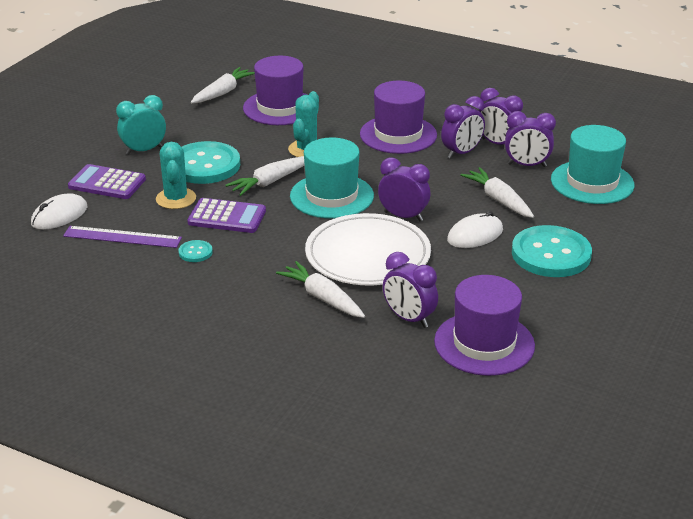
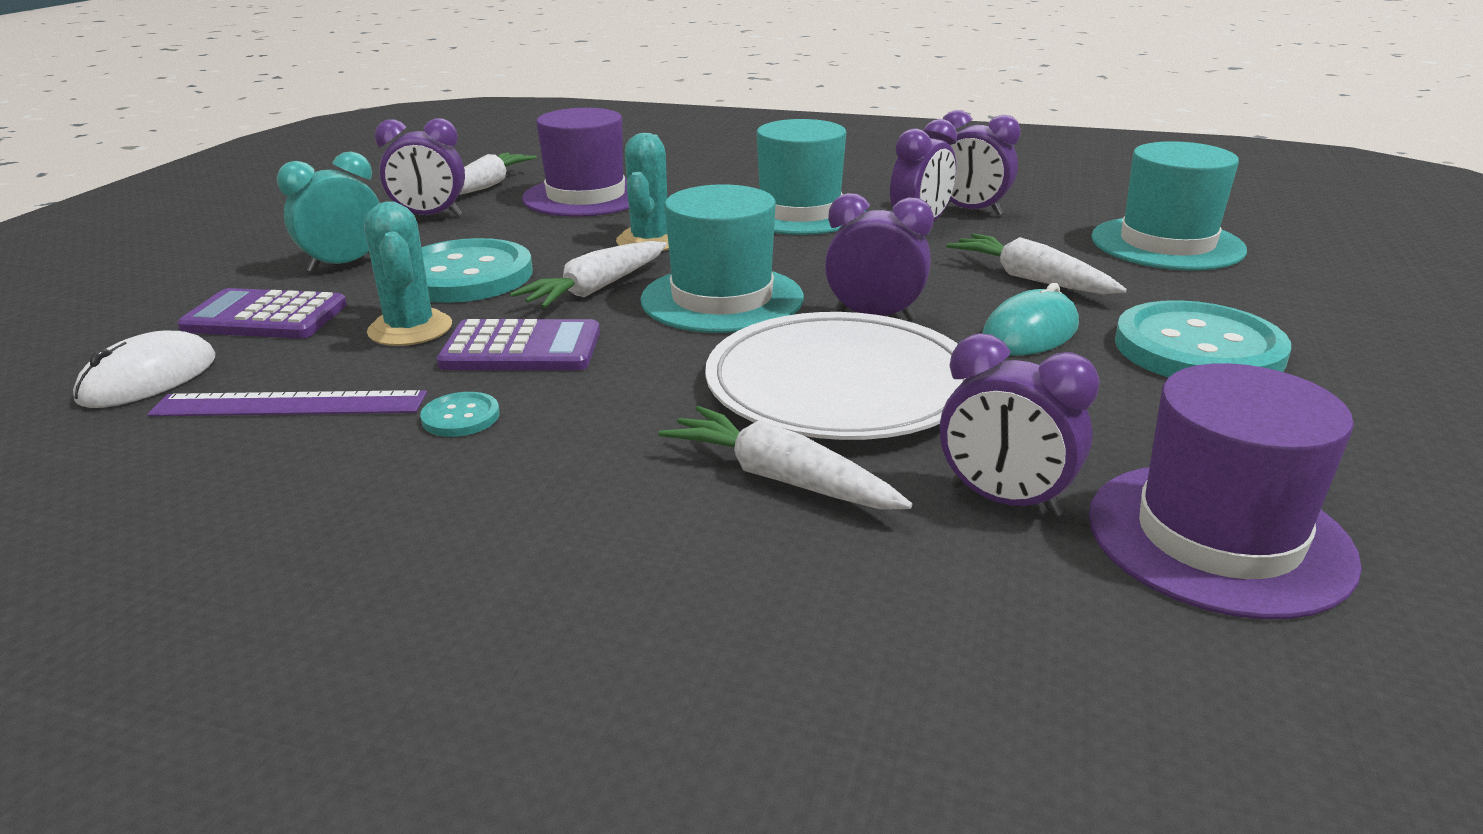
camera: 10 degrees left, 5 degrees down
(398, 135) = (800, 212): purple hat -> turquoise hat
(475, 235) = (1030, 333): white mouse -> turquoise mouse
(527, 165) = (1040, 232): purple clock -> purple clock (429, 217)

